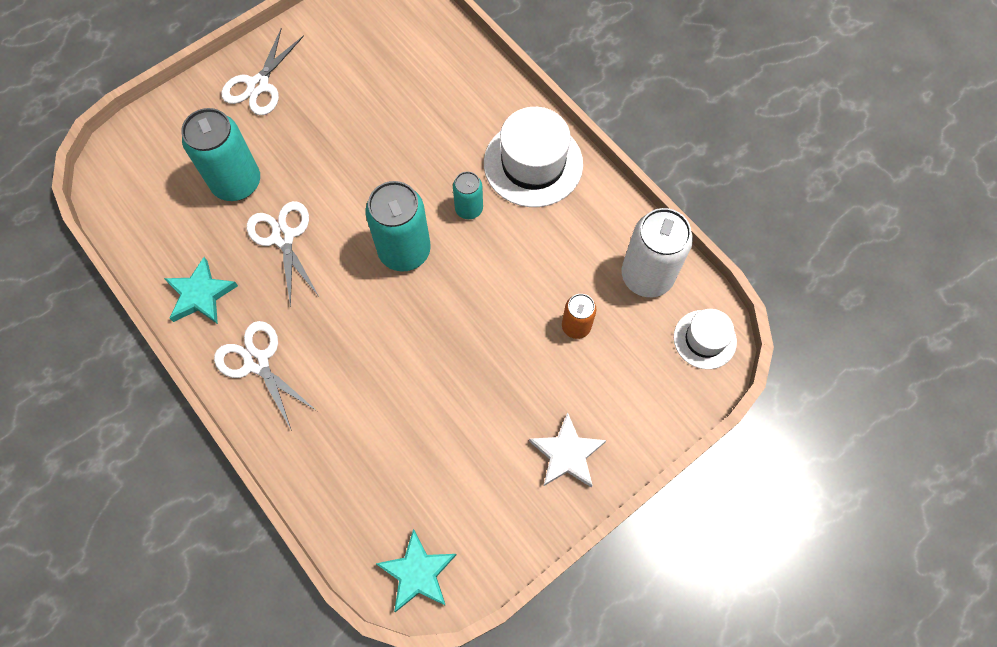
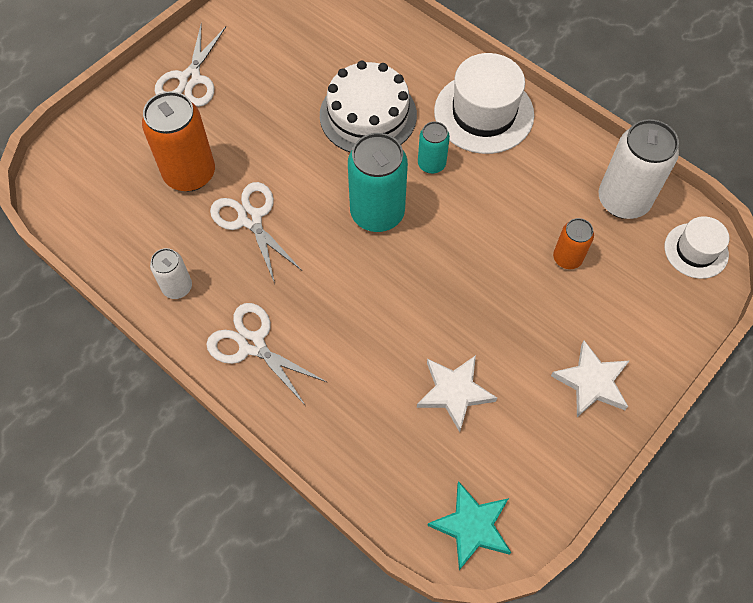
camera: 10 degrees left, 5 degrees down
(200, 294) = (177, 287): turquoise star -> white can
(236, 182) = (190, 174): turquoise can -> orange can
(419, 148) = (368, 115): none -> white cake
(434, 441) = (454, 392): none -> white star

